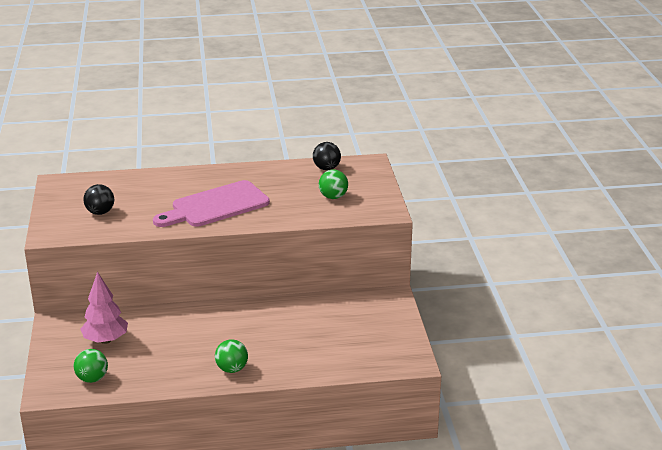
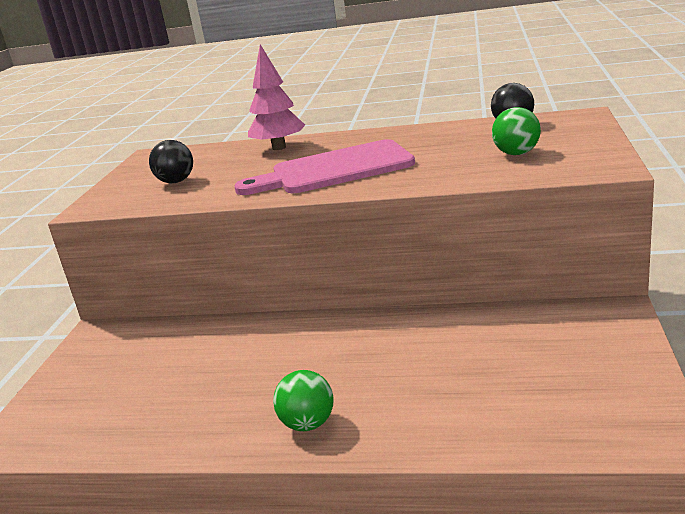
camera: 20 degrees right, 5 degrees down
(92, 379) = (85, 423): green ball -> none
(105, 340) = (143, 362): pink tree -> pink tree (279, 148)

